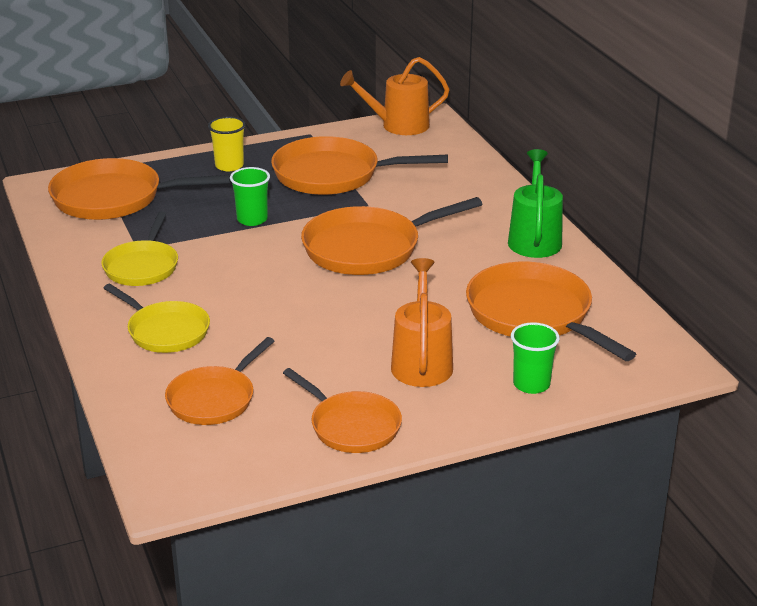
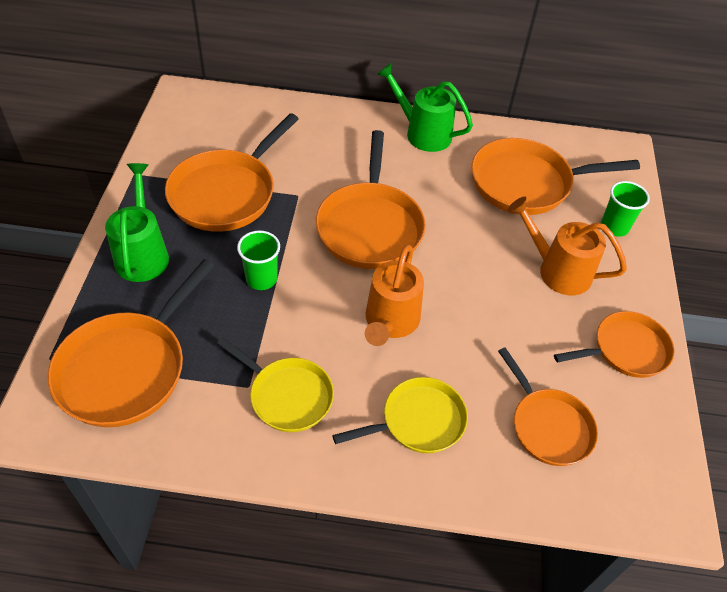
camera: 65 degrees left, 20 degrees up
(229, 166) = (142, 253): yellow cup -> green watering can
(398, 126) = (176, 117): orange watering can -> orange watering can (390, 323)

